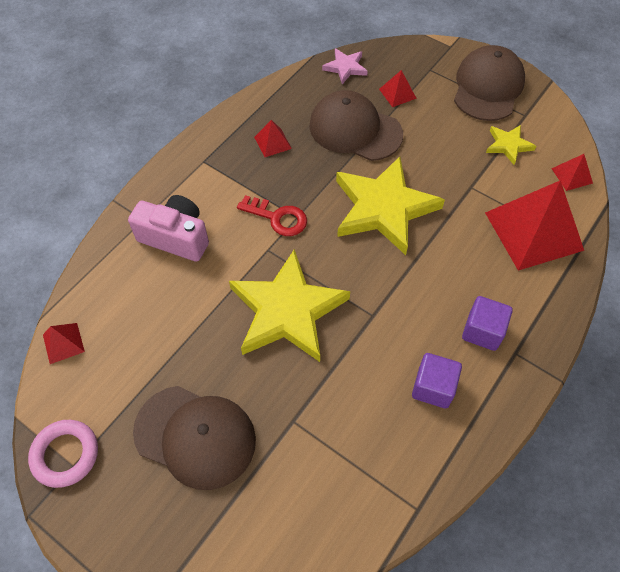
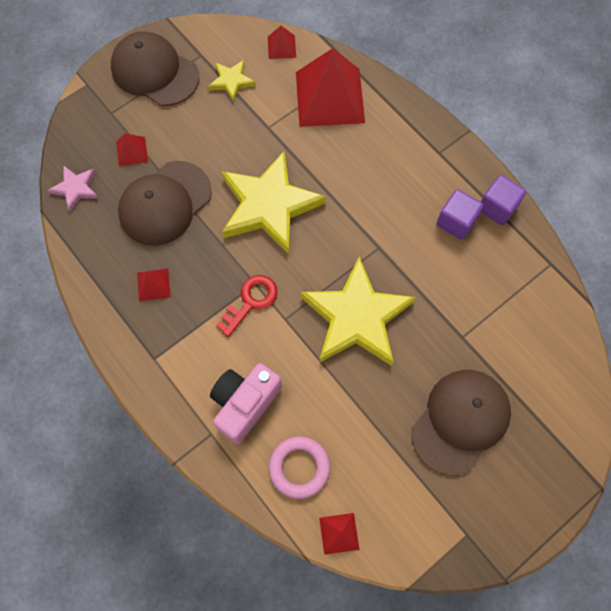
camera: 75 degrees left, 10 degrees up
(65, 454) = (455, 541): pink ring -> pink ring (299, 468)
(482, 331) = (415, 169): purple cube -> purple cube (497, 207)

